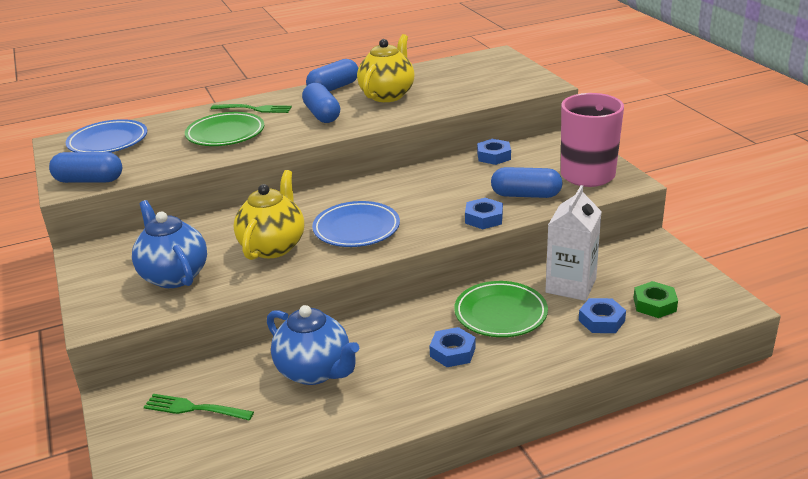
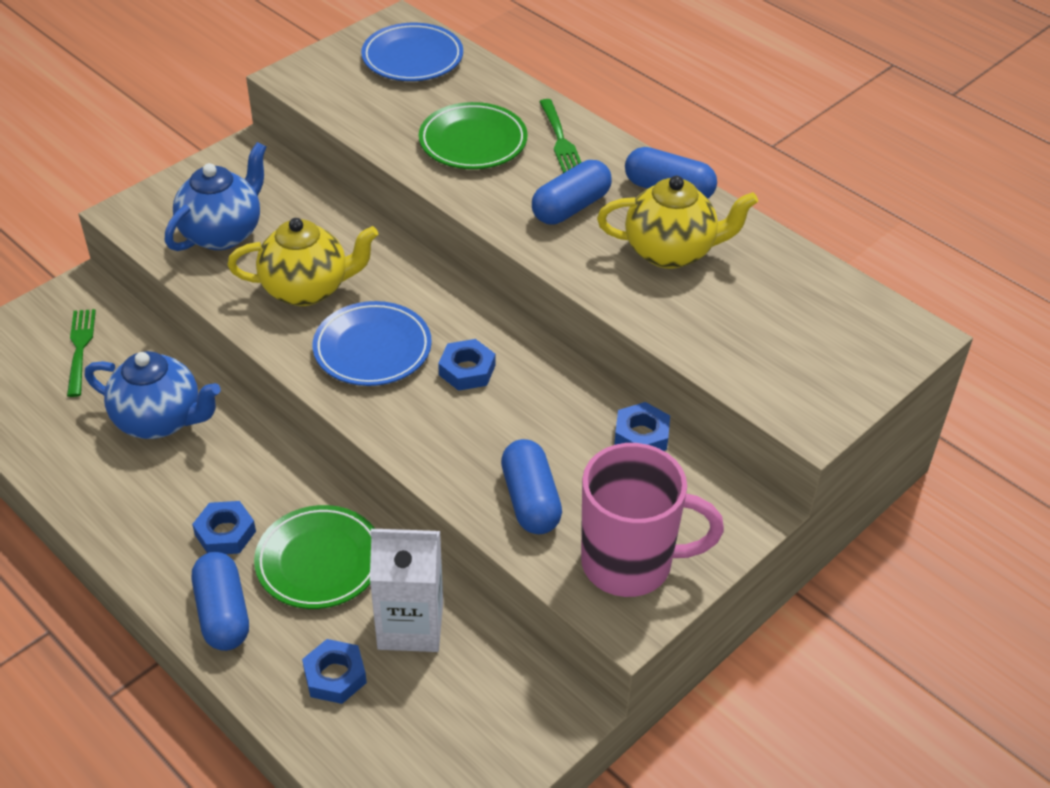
camera: 65 degrees right, 15 degrees up
(89, 180) = (312, 85): blue capsule -> blue capsule (223, 613)
(315, 371) = (160, 420): blue teapot -> blue teapot turned 90 degrees counterclockwise
(484, 218) = (445, 468): blue nut -> blue nut (467, 370)
(654, 304) = (393, 734): green nut -> none

